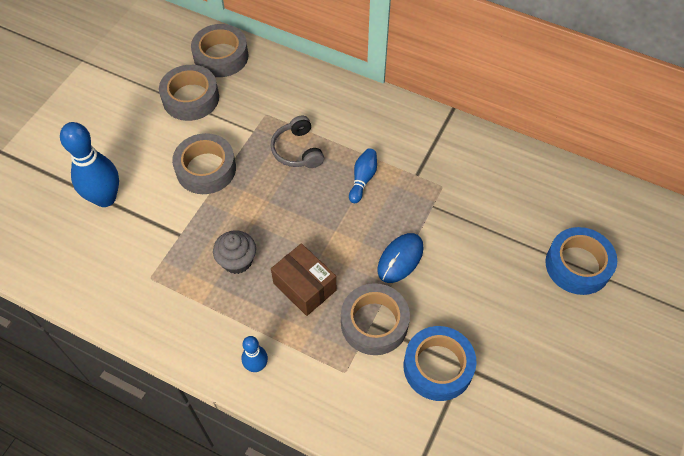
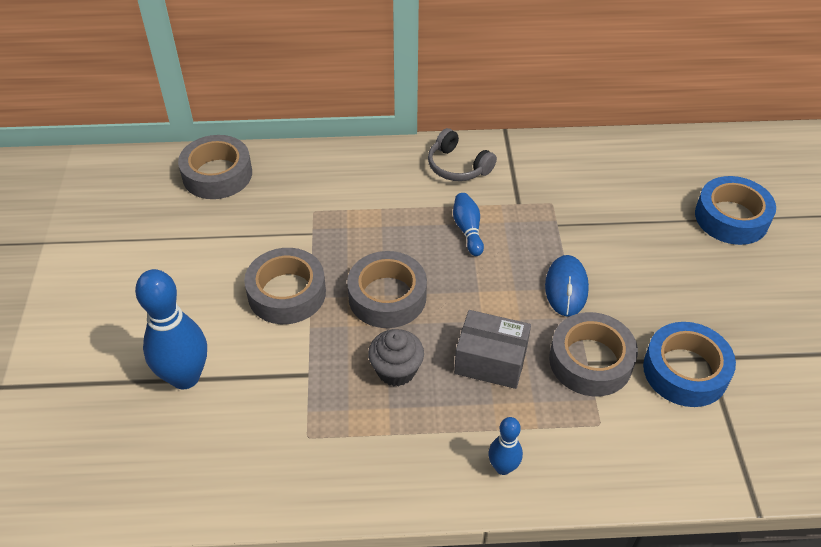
camera: 30 degrees left, 10 degrees down
(191, 98) = (213, 229): grey tape -> grey tape (387, 296)
(297, 150) = (376, 231): grey headphones -> grey headphones (457, 166)
(304, 287) = (490, 361): brown box -> grey box

